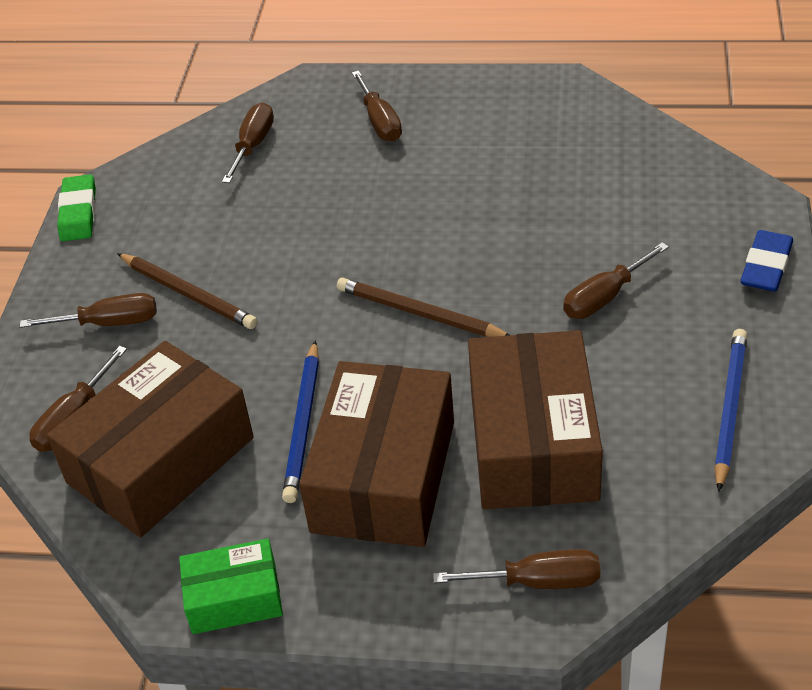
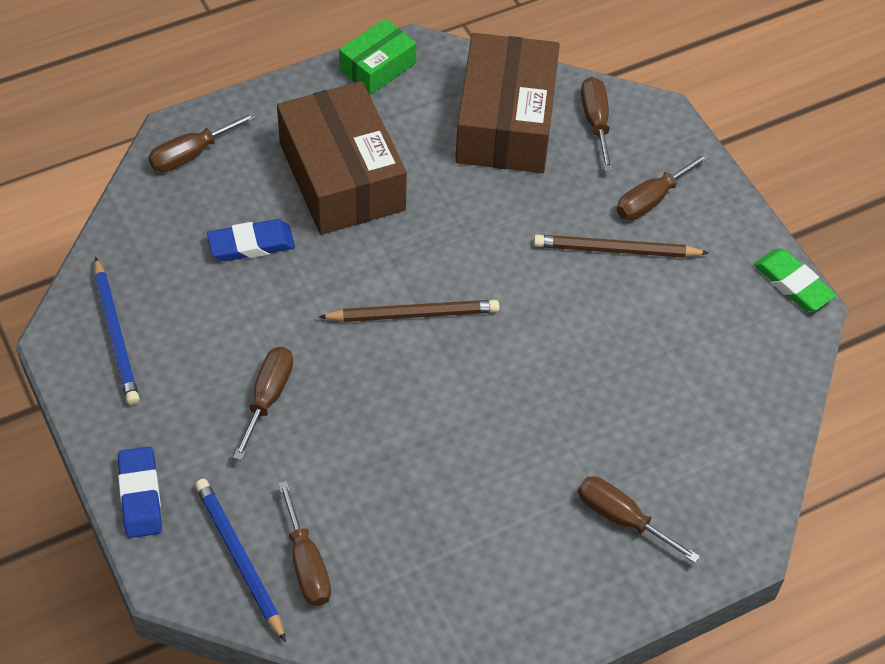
camera: 140 degrees right, 10 degrees up
(253, 145) = (717, 429): brown screwdriver -> brown screwdriver (306, 564)
(304, 424) = (428, 187): blue pencil -> blue pencil (239, 559)
(533, 443) = (251, 244): brown box -> blue eraser

